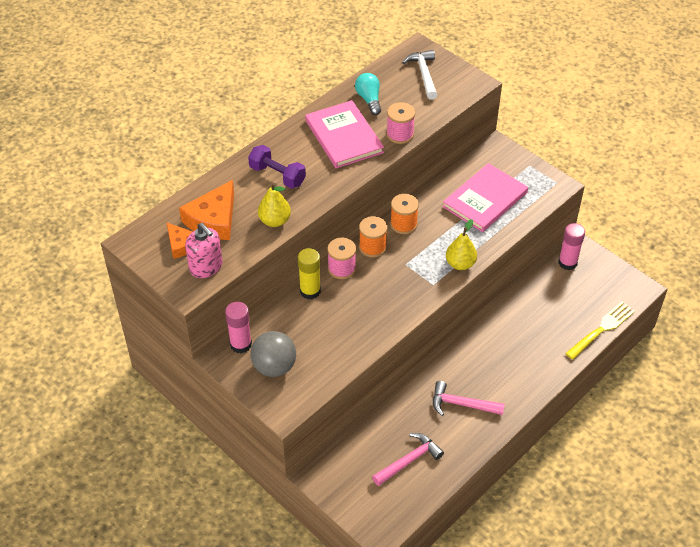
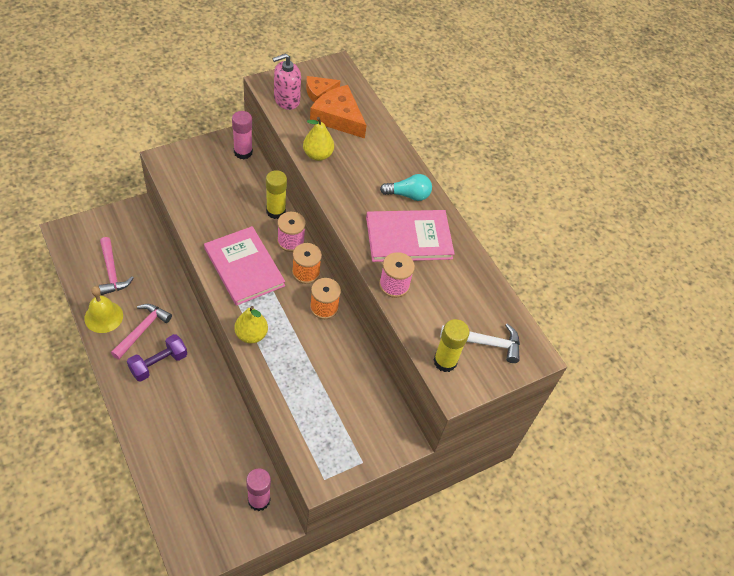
camera: 100 degrees right, 5 degrees up
(274, 367) = (209, 165): grey ball -> none
(277, 175) = (374, 173): purple dumbbell -> purple dumbbell (158, 363)
(369, 99) = (458, 277): turquoise light bulb -> turquoise light bulb (408, 195)
(454, 92) = (445, 361): none -> yellow glue stick
(465, 443) = (103, 317): none -> yellow bell
(485, 200) = (327, 393): pink book -> pink book (244, 267)
(602, 329) = (158, 491): yellow fork -> none

